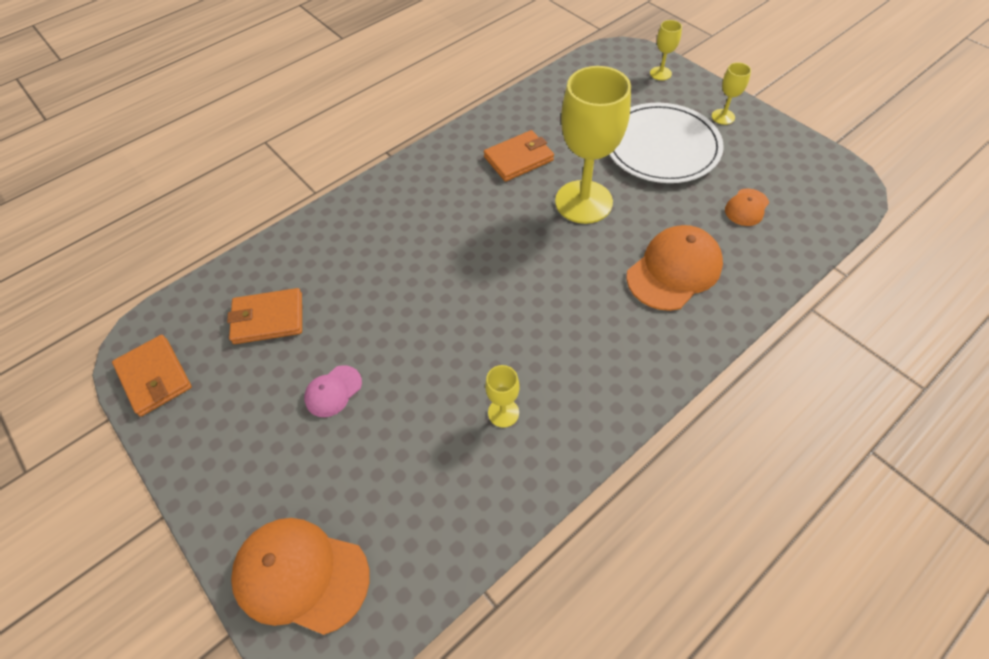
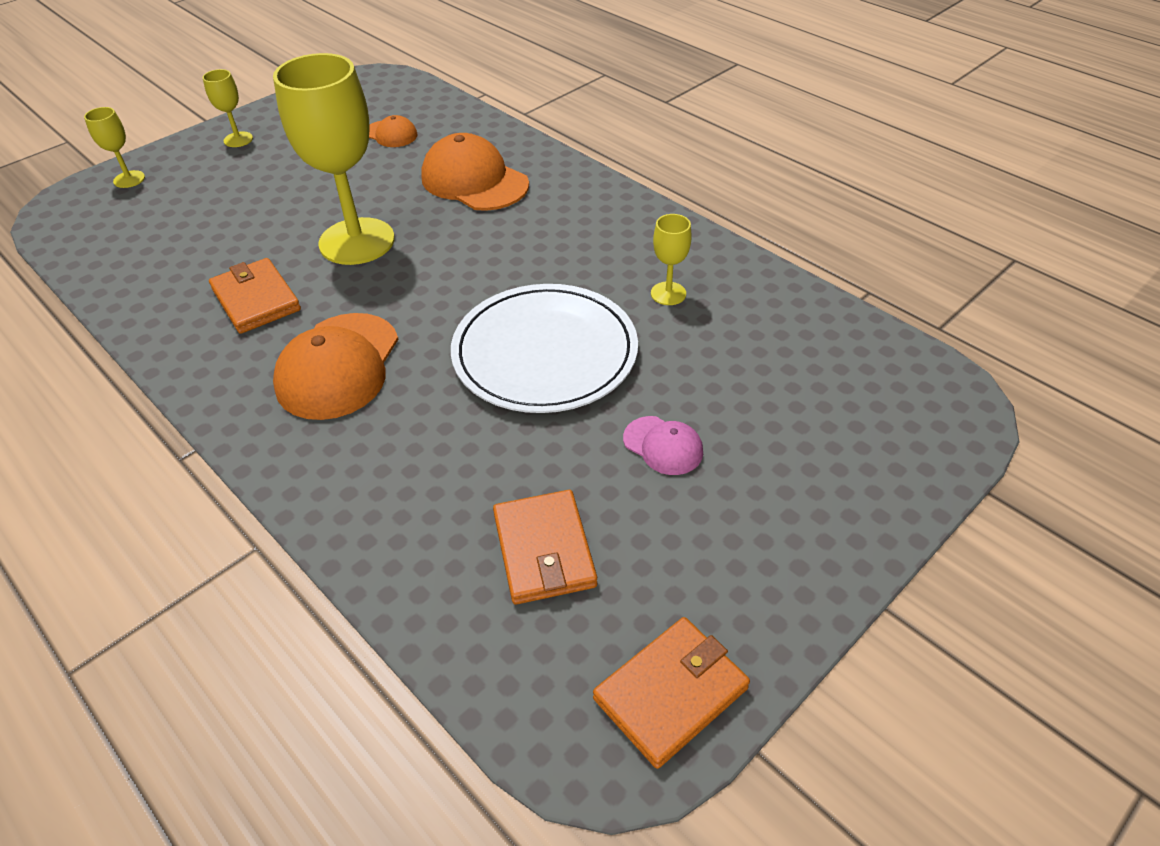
camera: 95 degrees left, 10 degrees down
(301, 575) = (902, 434): orange cap -> orange cap (338, 366)
(661, 147) = (275, 183): white plate -> white plate (545, 353)

